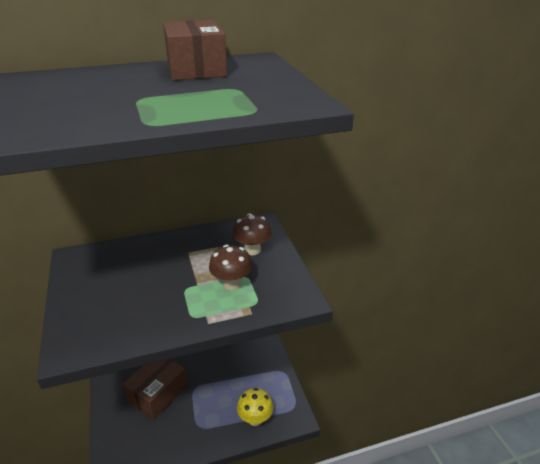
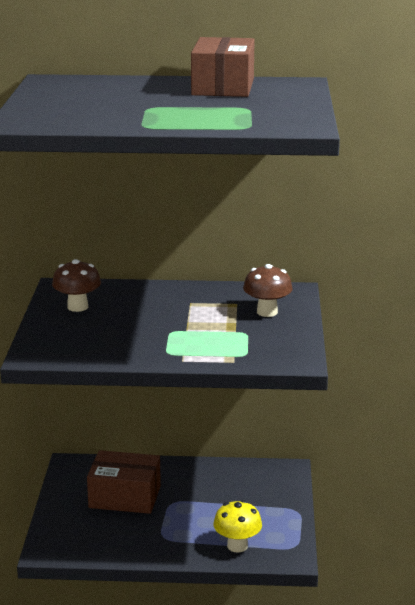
camera: 20 degrees right, 10 degrees down
(157, 393) = (125, 497): brown box -> brown box turned 45 degrees clockwise
(231, 284) = (225, 336): brown mushroom -> brown mushroom (77, 307)

